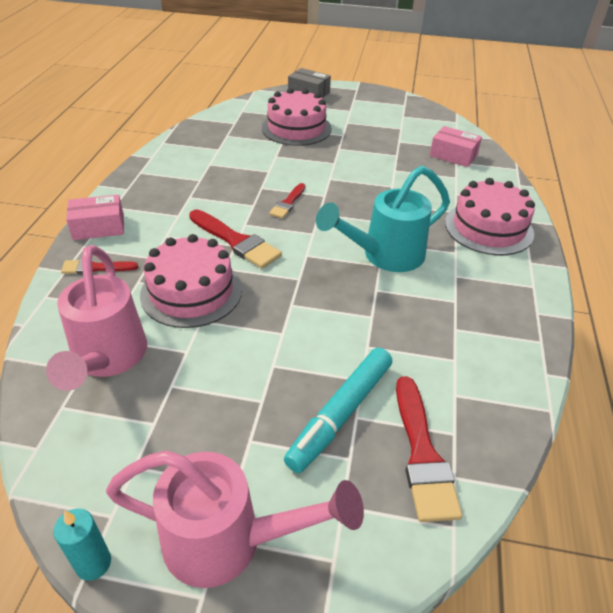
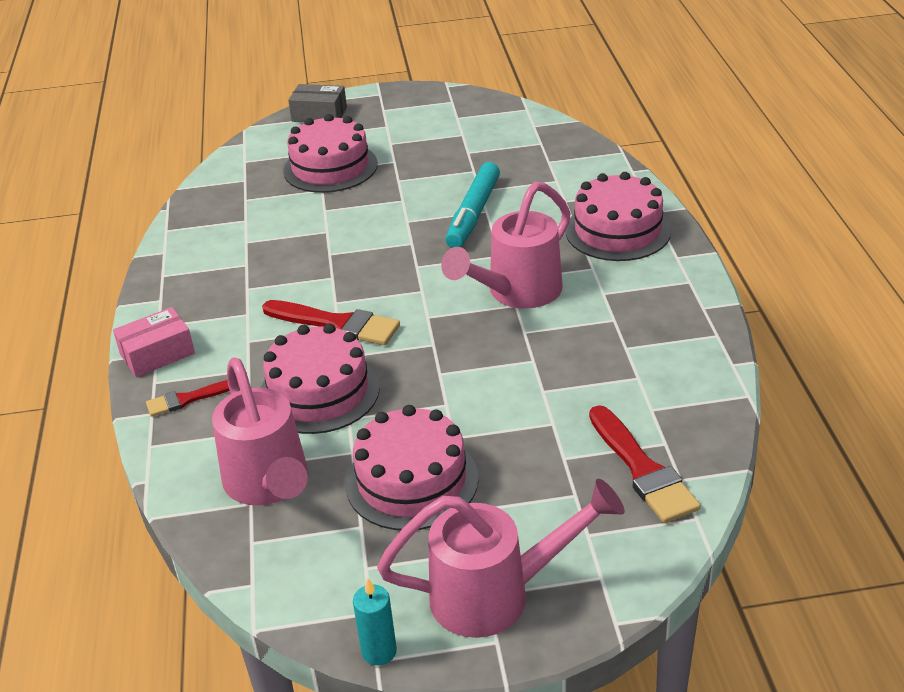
camera: 15 degrees left, 5 degrees down
(218, 394) = (412, 481): none -> pink cake
(288, 203) = (373, 264): red brush -> none
(341, 414) = (547, 460): turquoise marker -> turquoise marker (473, 214)
(384, 256) = (516, 293): turquoise watering can -> pink watering can
(453, 155) = (541, 154): pink box -> none

